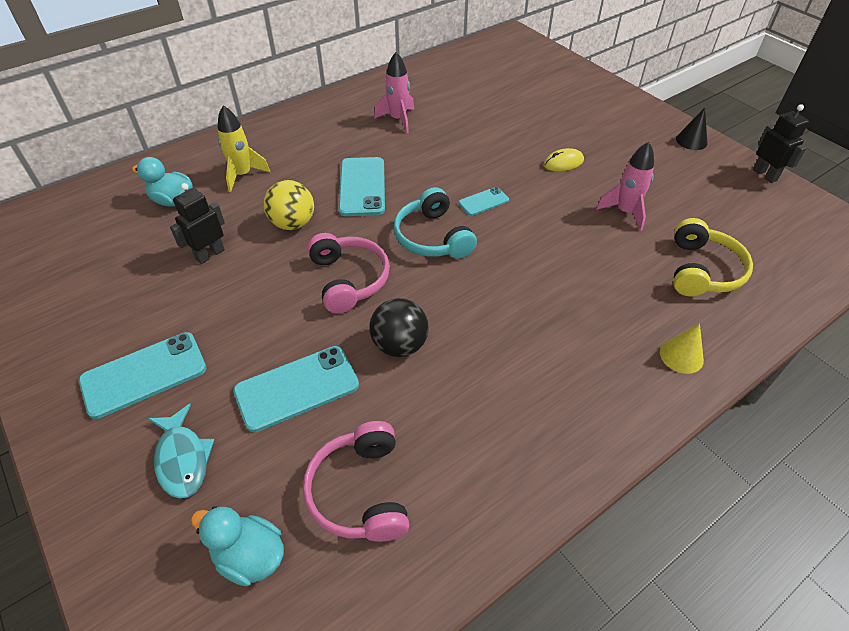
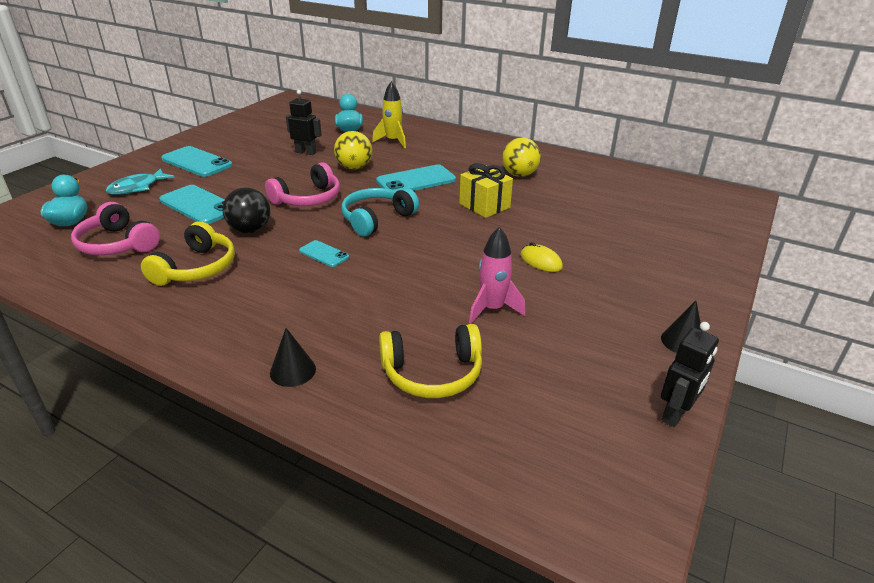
camera: 65 degrees right, 15 degrees down
(360, 491) = (117, 244): pink headphones -> pink headphones turned 105 degrees counterclockwise
(398, 119) = (519, 175): pink rocket -> yellow ball
(448, 160) = (484, 206): none -> yellow gift
(466, 408) = (196, 268): none -> yellow headphones
(483, 201) = (441, 231): turquoise phone -> turquoise phone (324, 254)
(681, 356) = (293, 370): yellow cone -> black cone

